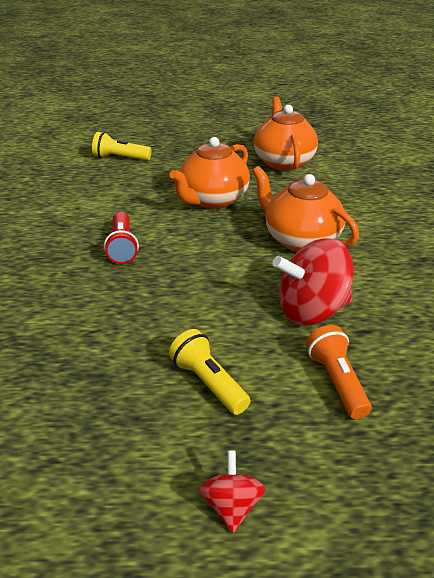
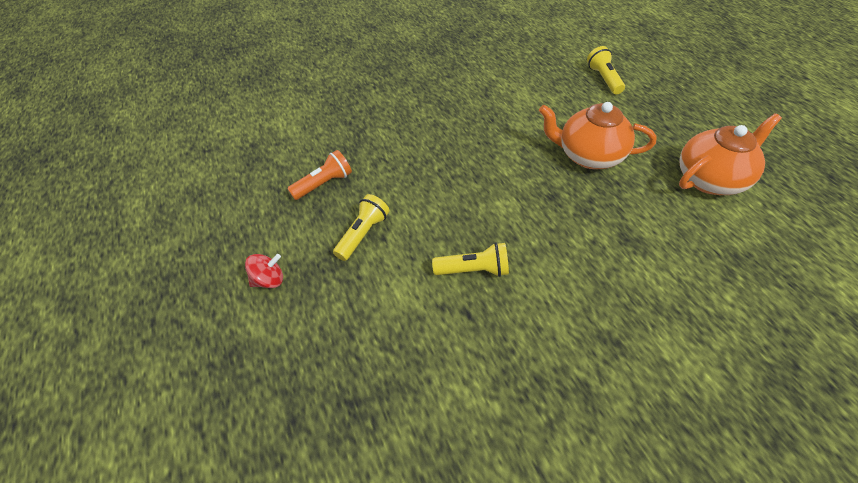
camera: 70 degrees right, 15 degrees up
(122, 247) = (481, 134): red flashlight -> none
(300, 240) = (573, 234): orange teapot -> none
(311, 310) = (473, 270): red spinning top -> yellow flashlight
(337, 381) = (397, 308): orange flashlight -> orange flashlight (324, 184)

